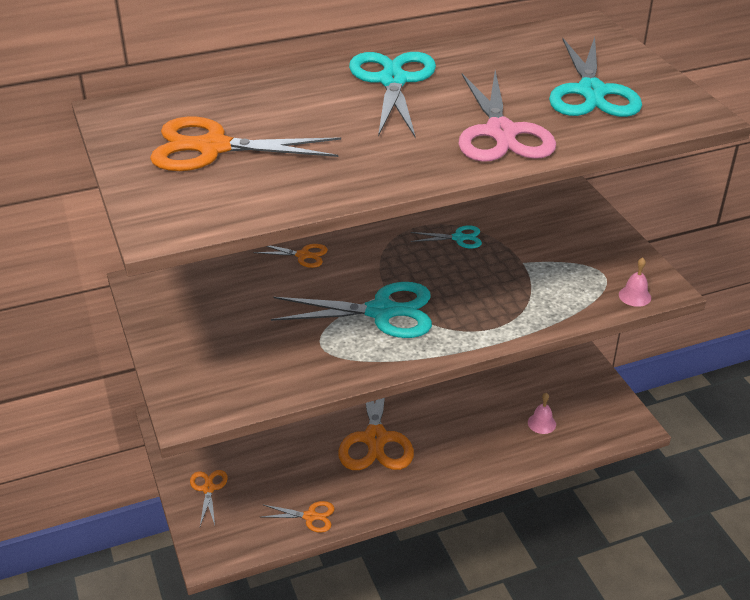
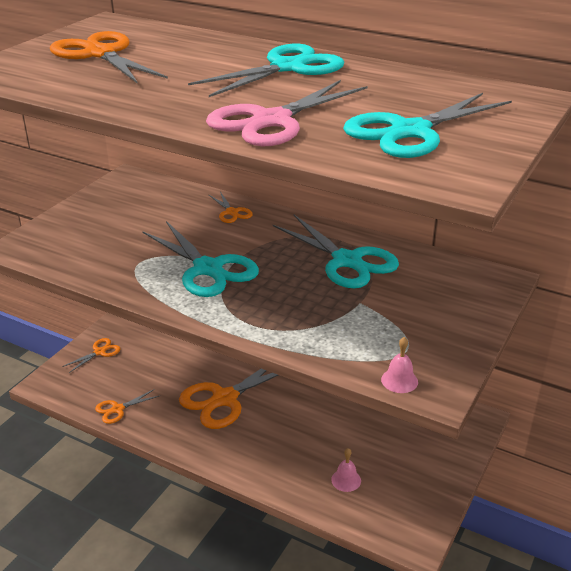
camera: 50 degrees right, 5 degrees down
(310, 516) = (117, 409): orange scissors -> orange scissors turned 90 degrees clockwise
(459, 238) = (347, 261): turquoise scissors -> turquoise scissors, size x2.07

